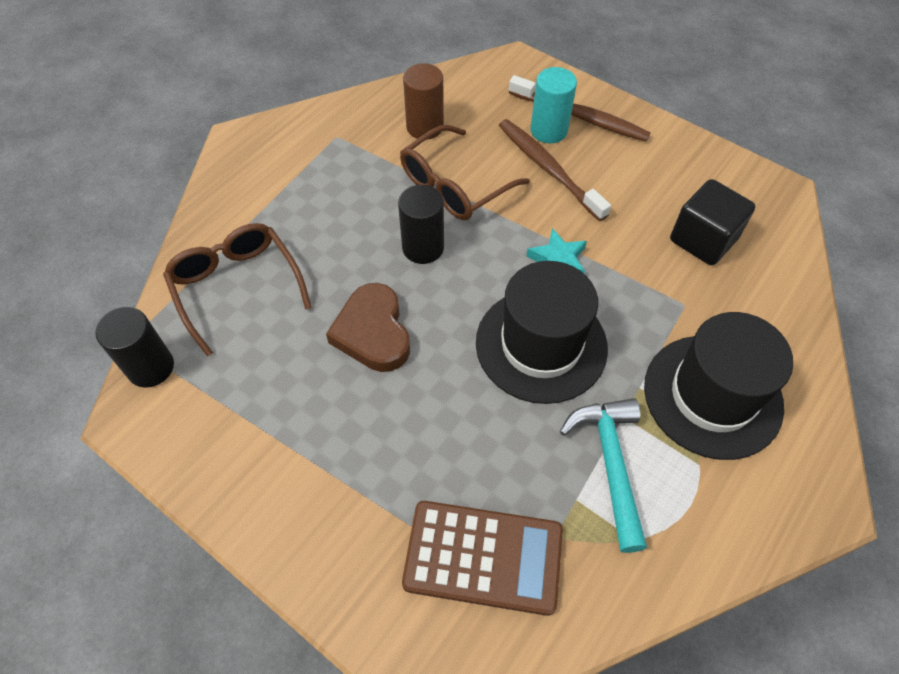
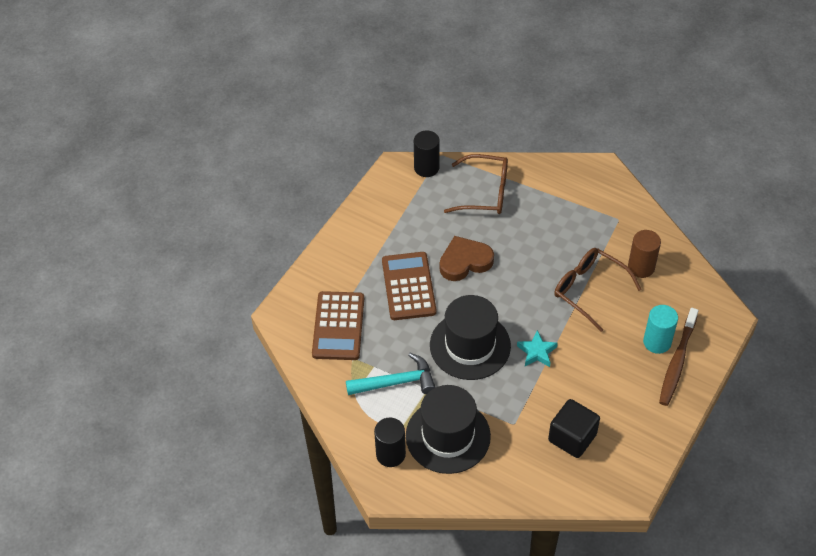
camera: 85 degrees right, 5 degrees down
(236, 287) = (485, 192): brown glasses -> brown glasses turned 45 degrees clockwise
(410, 424) = (408, 286): none -> brown calculator
(423, 247) = (532, 278): black cylinder -> black cylinder (390, 454)
(548, 168) = (618, 343): brown toothbrush -> none

